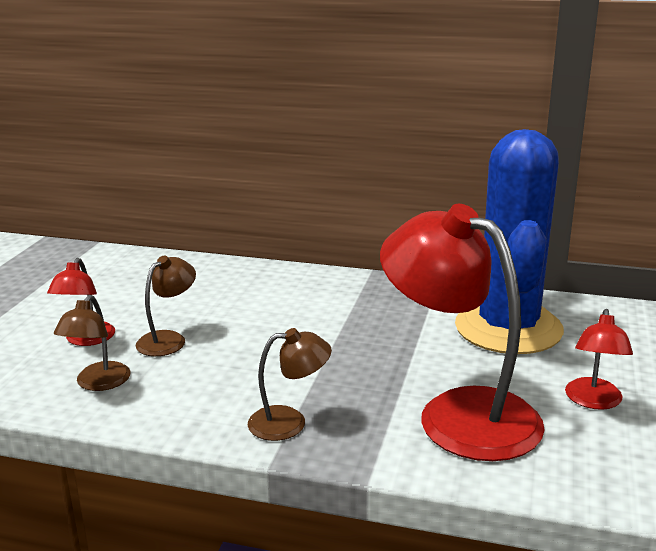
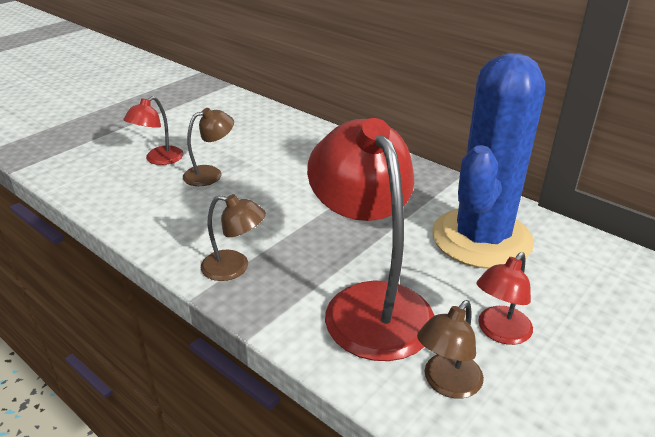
camera: 25 degrees right, 10 degrees up
(98, 383) = (137, 195): brown lamp -> brown lamp (447, 384)

